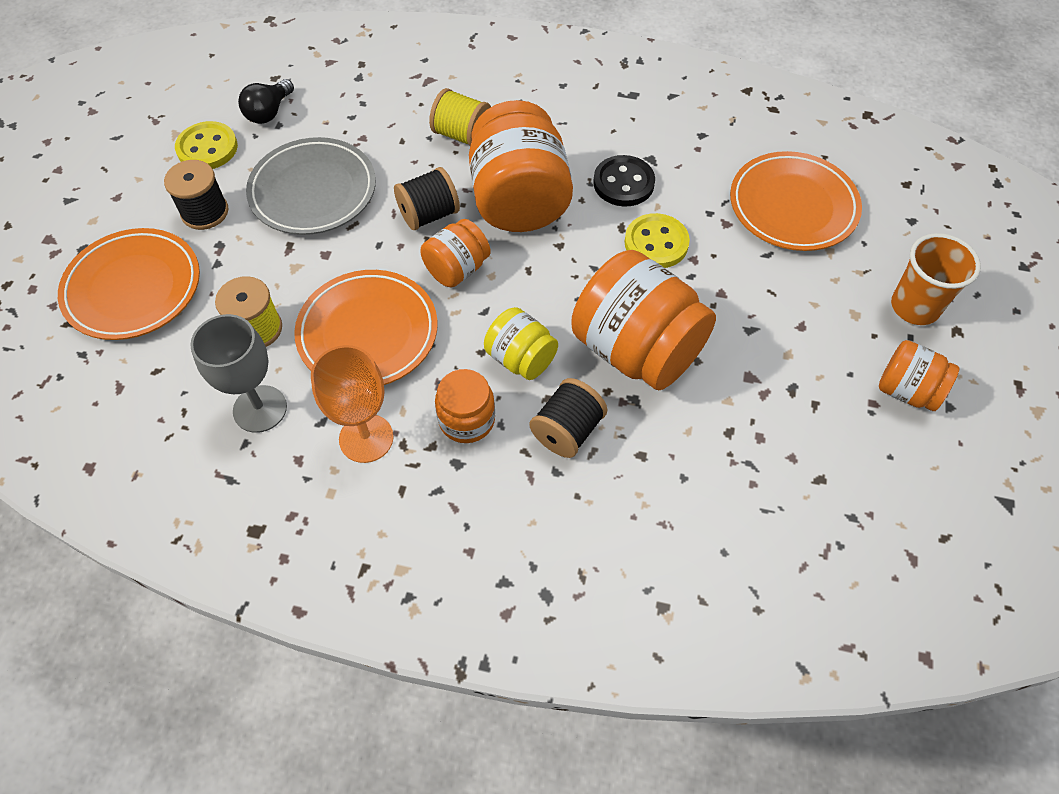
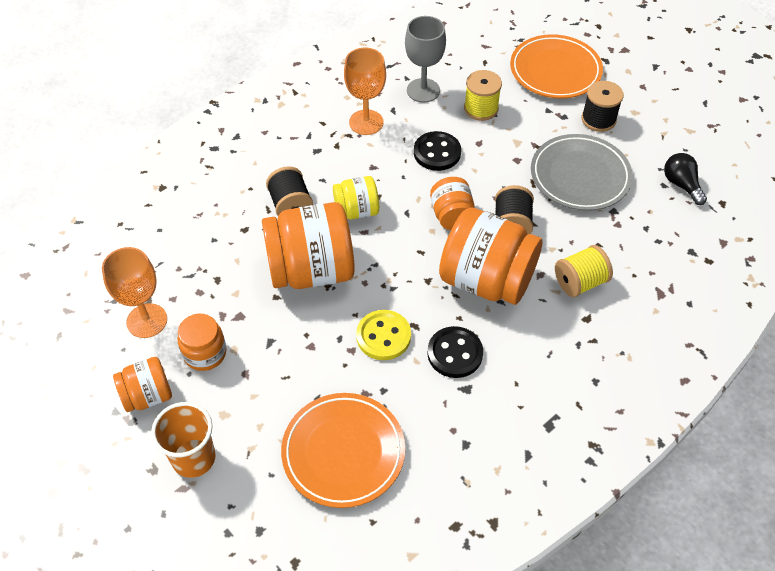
camera: 125 degrees right, 5 degrees down
(207, 148) = (662, 141): yellow button -> none
(368, 333) = (437, 153): orange plate -> black button
(467, 420) = (339, 167): orange jar -> orange jar (205, 353)
(840, 460) = (147, 321): none -> orange goblet

